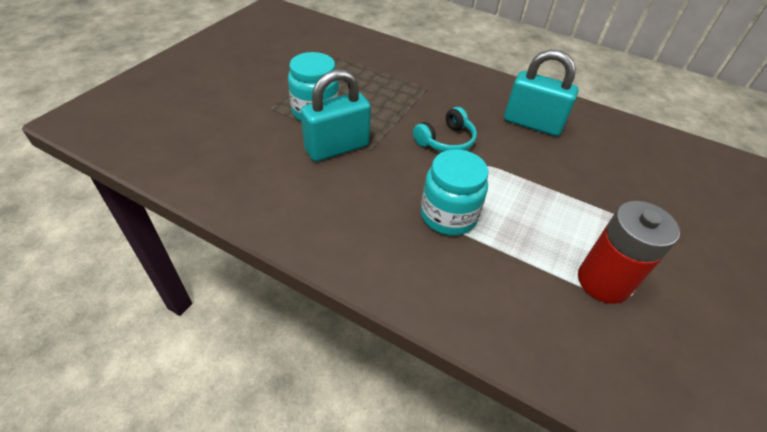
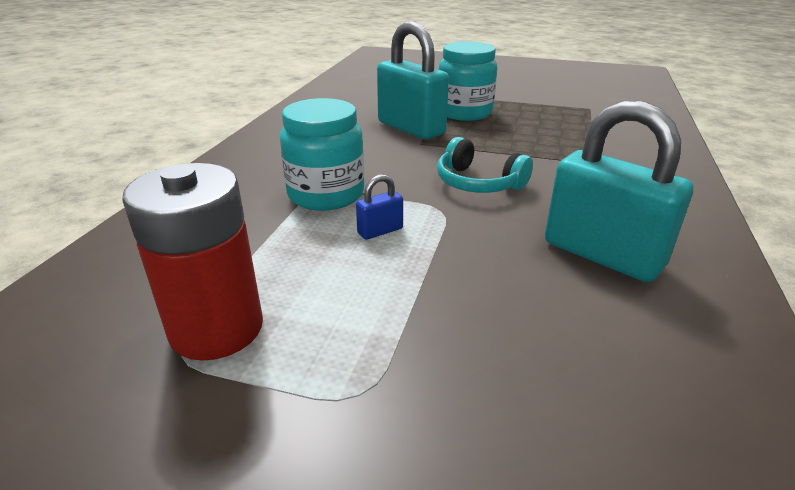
camera: 80 degrees right, 15 degrees down
(503, 197) = (380, 231): none -> blue padlock
(532, 124) = (602, 255): turquoise padlock -> turquoise padlock turned 60 degrees counterclockwise

